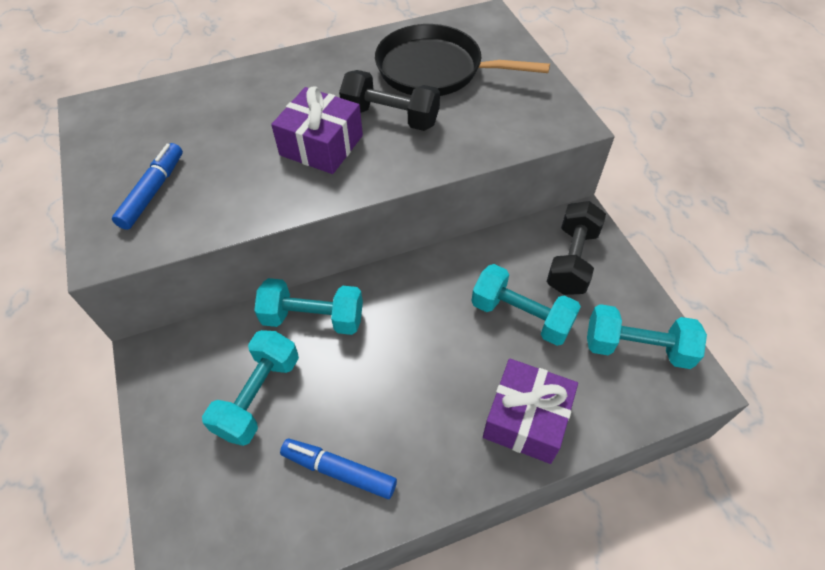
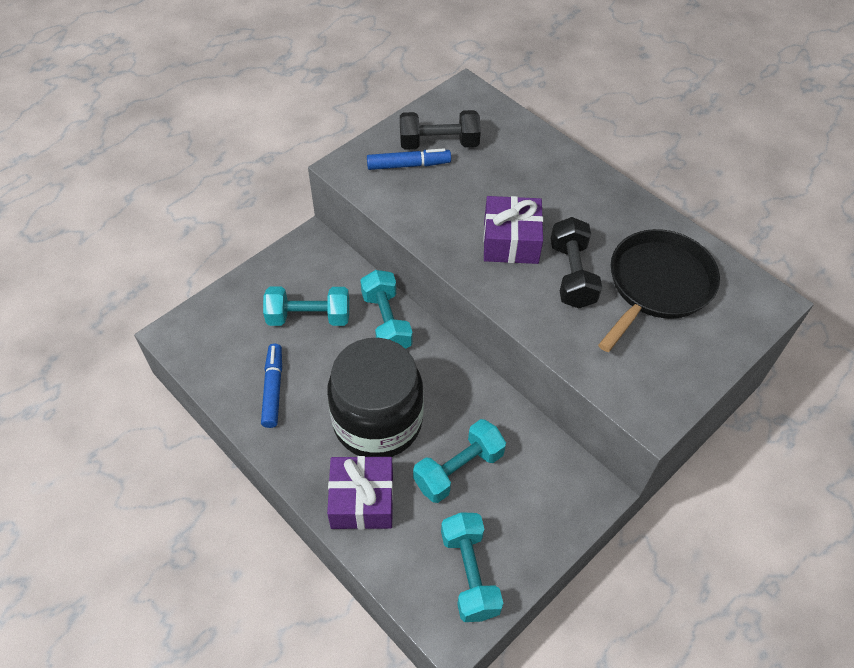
camera: 65 degrees right, 0 degrees up
(435, 69) = (657, 285): black pan -> black pan turned 45 degrees clockwise
(435, 370) = (377, 421): none -> black jar
(521, 316) = (458, 469): turquoise dumbbell -> turquoise dumbbell turned 45 degrees clockwise
(571, 260) = (542, 495): black dumbbell -> black dumbbell (439, 143)

